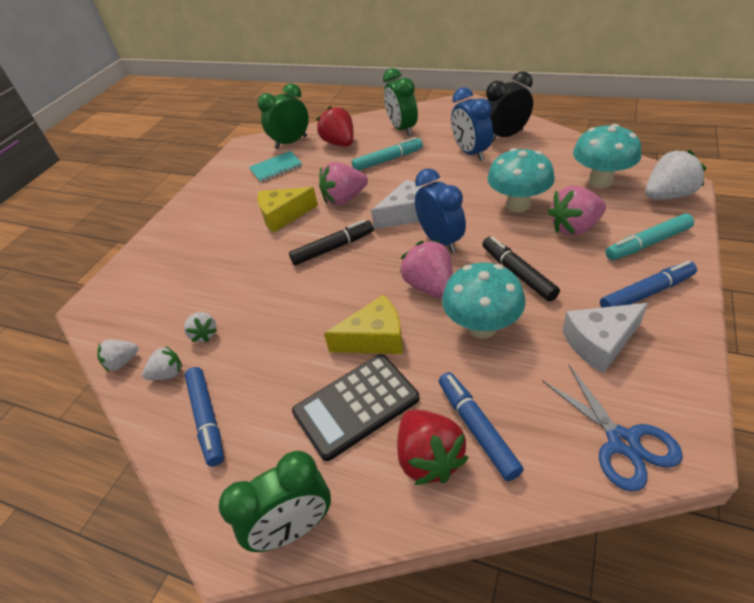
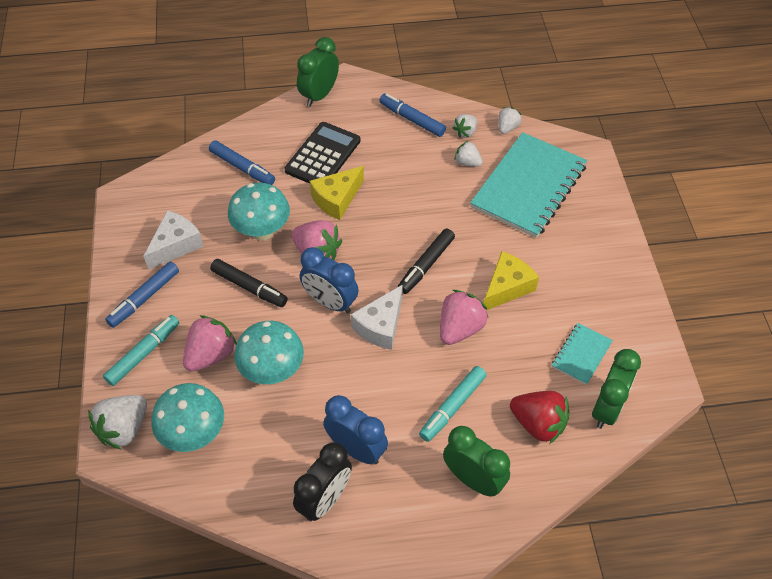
camera: 145 degrees right, 10 degrees up
(178, 289) = (529, 187): none -> turquoise notebook
(429, 458) = (264, 145): red strawberry -> none
(622, 442) = (157, 187): blue scissors -> none

